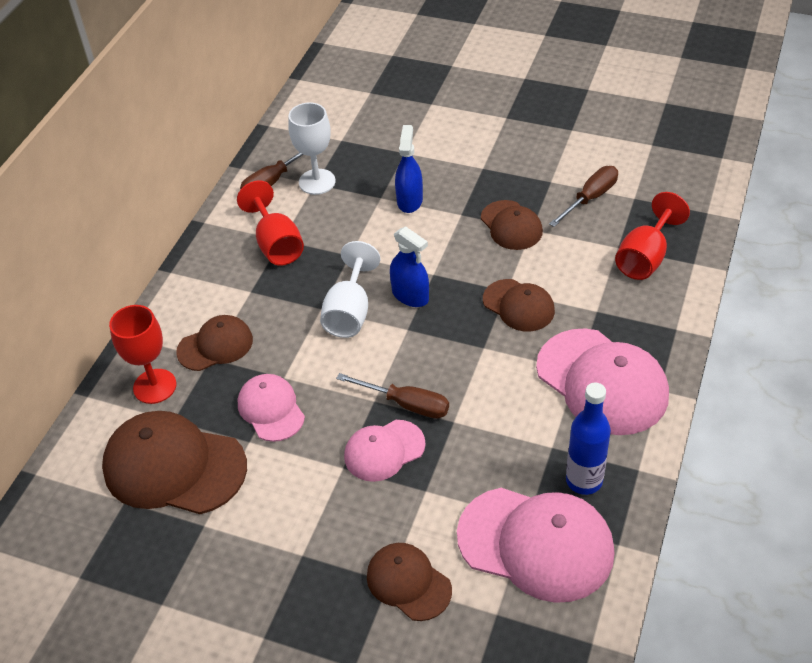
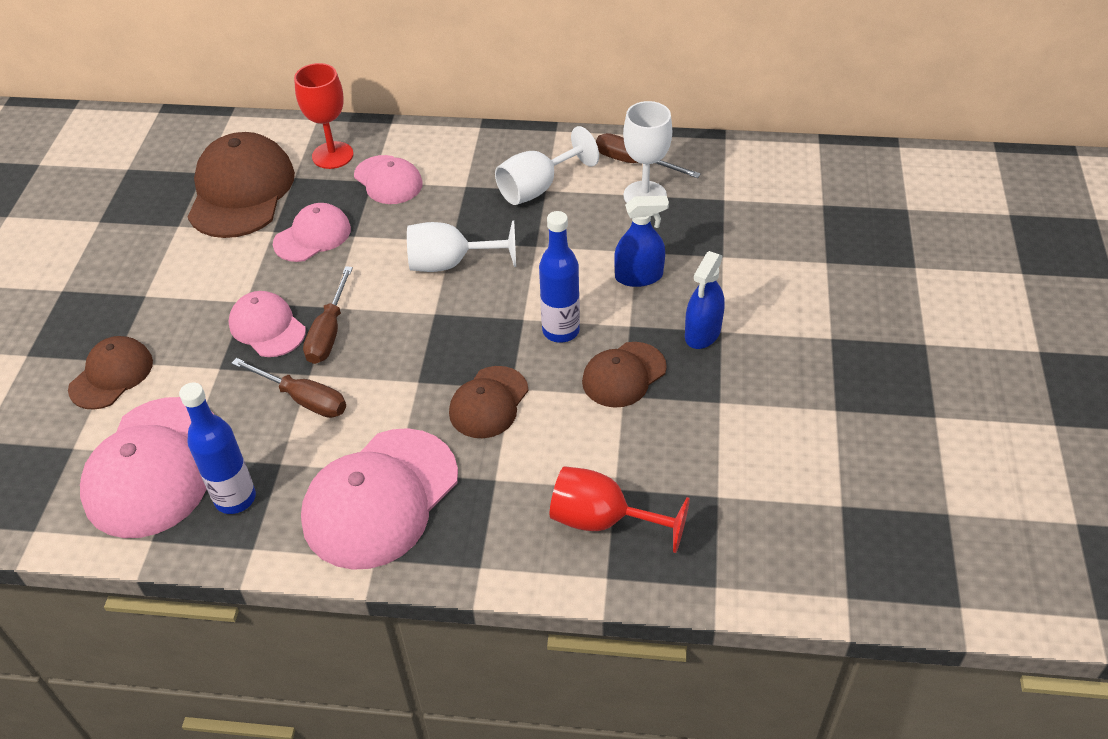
camera: 75 degrees right, 0 degrees up
(215, 345) = (388, 180): brown cap -> pink cap
(276, 244) = (537, 188): red goblet -> white goblet
(410, 295) = (485, 306): blue spray bottle -> blue spray bottle (702, 333)
(454, 253) = (561, 331): none -> blue bottle
(590, 198) = (700, 447): brown screwdriver -> brown screwdriver (303, 399)

